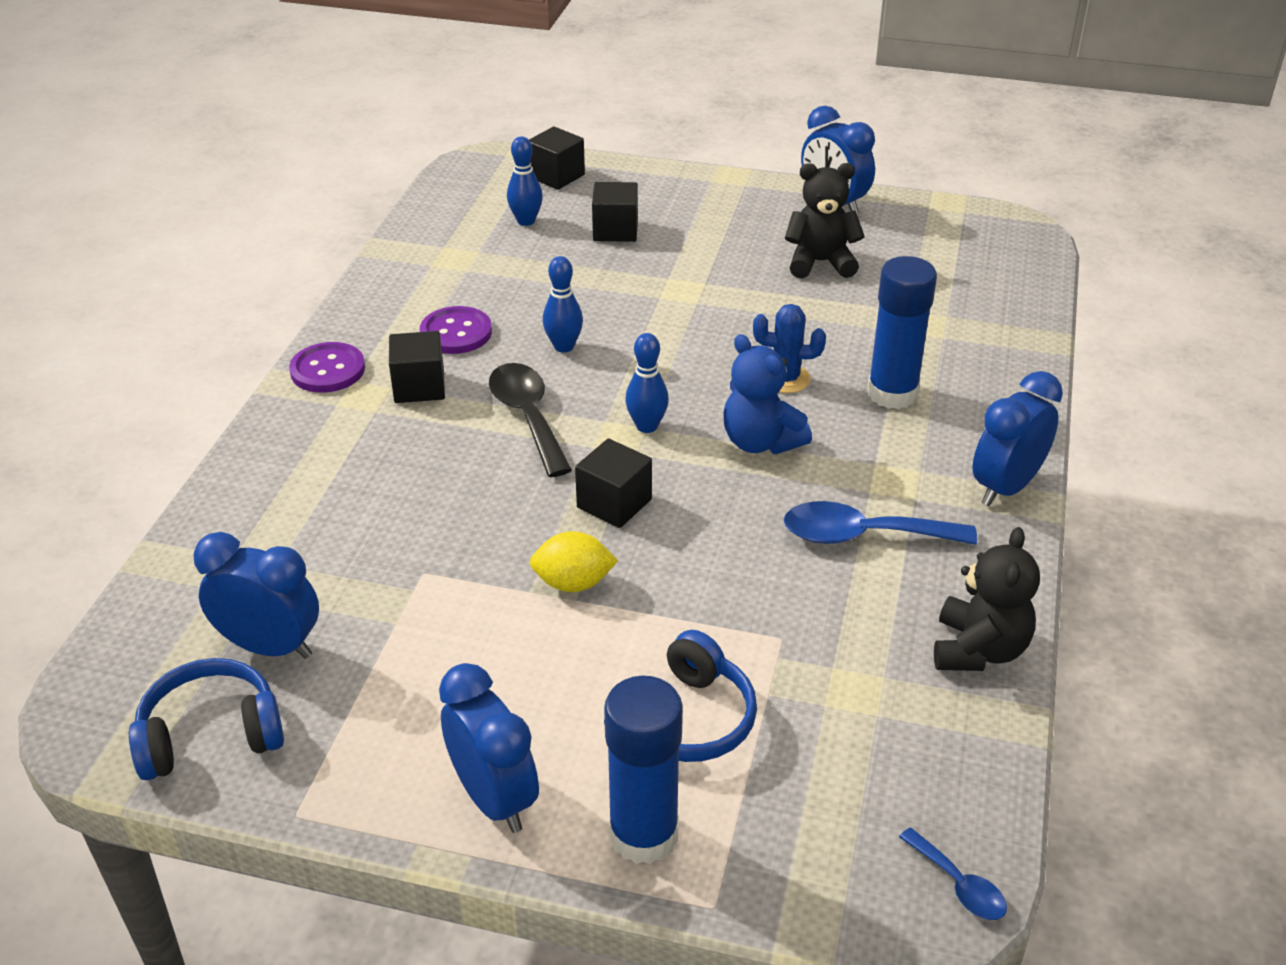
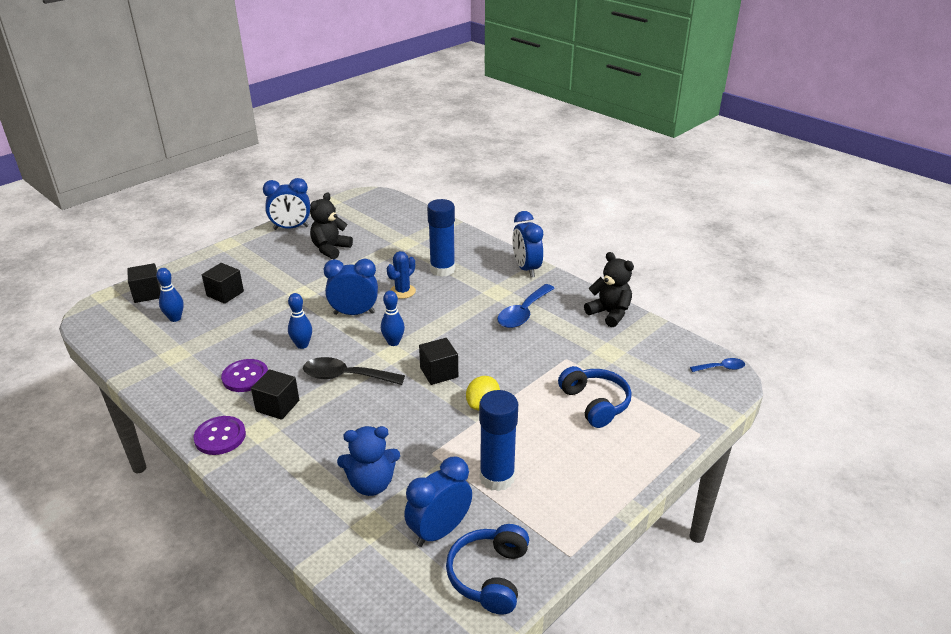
camera: 60 degrees left, 5 degrees down
(494, 798) = (603, 479): blue clock -> blue clock (354, 313)
(643, 835) = (651, 440): blue glue stick -> blue glue stick (497, 477)
(760, 442) = (438, 315): blue teddy bear -> blue teddy bear (371, 484)

